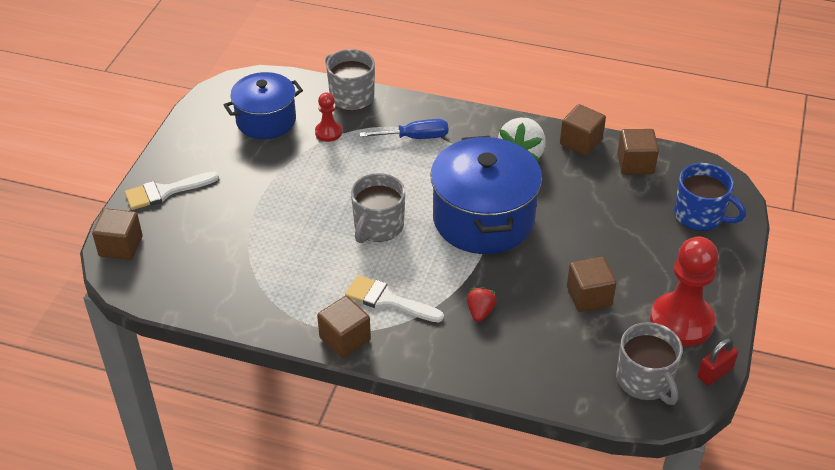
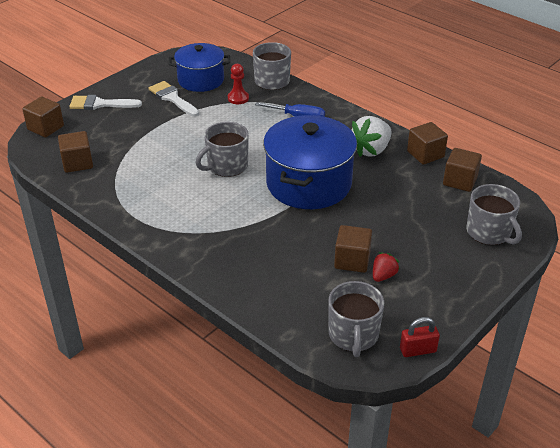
camera: 25 degrees right, 5 degrees down
(345, 339) = (146, 230): brown cube -> brown cube (77, 163)
(387, 300) = (196, 215): white brush -> white brush (172, 98)
(480, 312) = (258, 244): red strawberry -> red strawberry (383, 276)
(681, 321) = (416, 303): red pawn -> none
(700, 215) = (489, 232): blue mug -> grey mug

